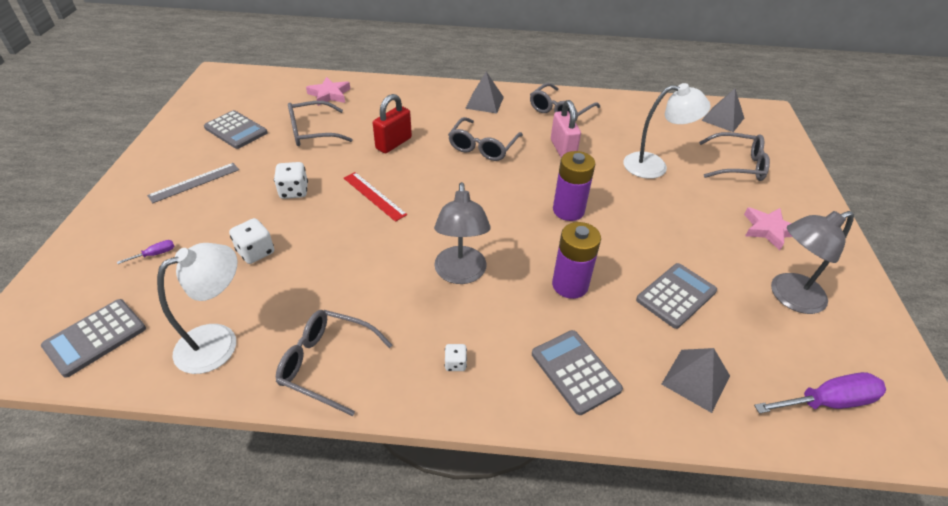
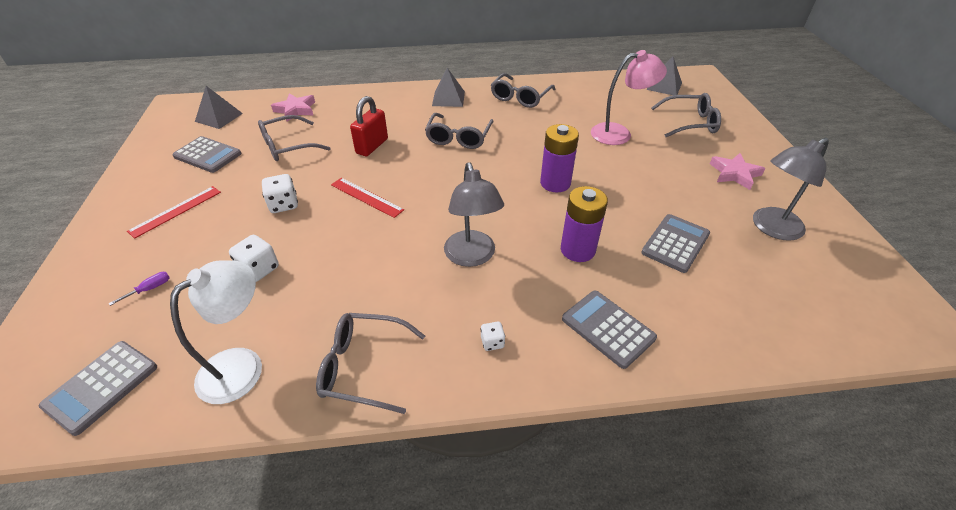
camera: 10 degrees left, 0 degrees up
(194, 182) = (176, 211): grey ruler -> red ruler
(562, 149) = (533, 130): pink padlock -> none
(654, 166) = (619, 133): white lamp -> pink lamp
(696, 380) = (717, 316): grey pyramid -> grey pyramid (219, 117)
(827, 402) = (835, 314): purple screwdriver -> none

